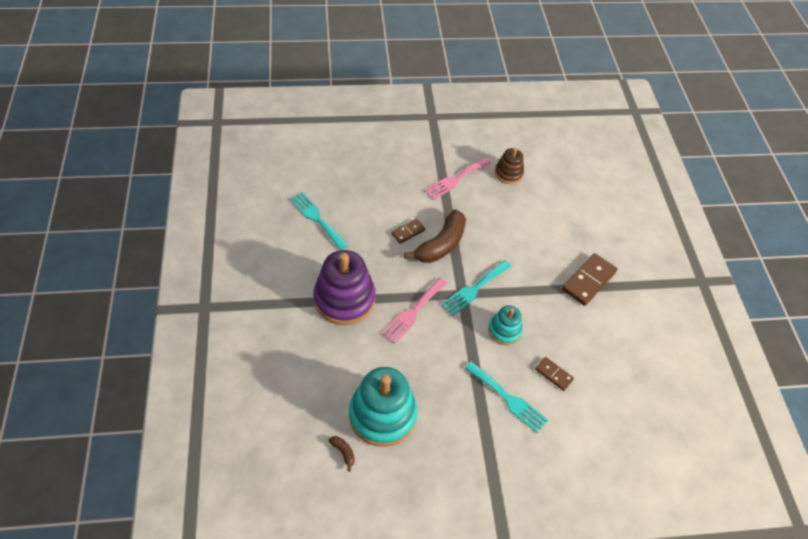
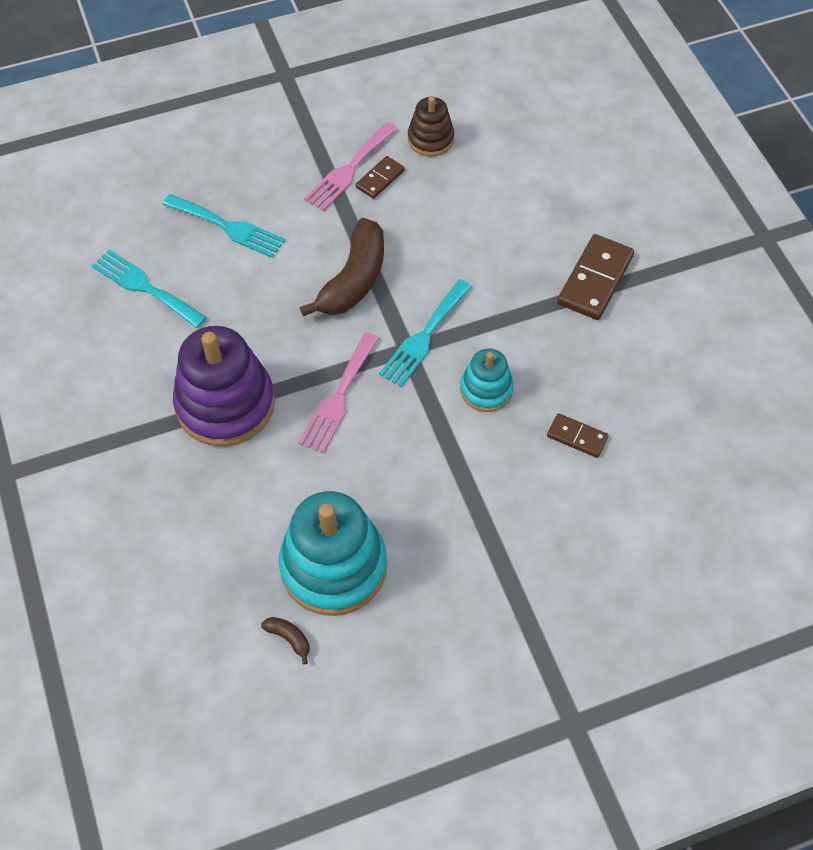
camera: 10 degrees left, 5 degrees up
(408, 232) = (297, 273): brown domino -> brown domino (380, 179)
(508, 399) = (517, 491): turquoise fork -> turquoise fork (228, 227)

